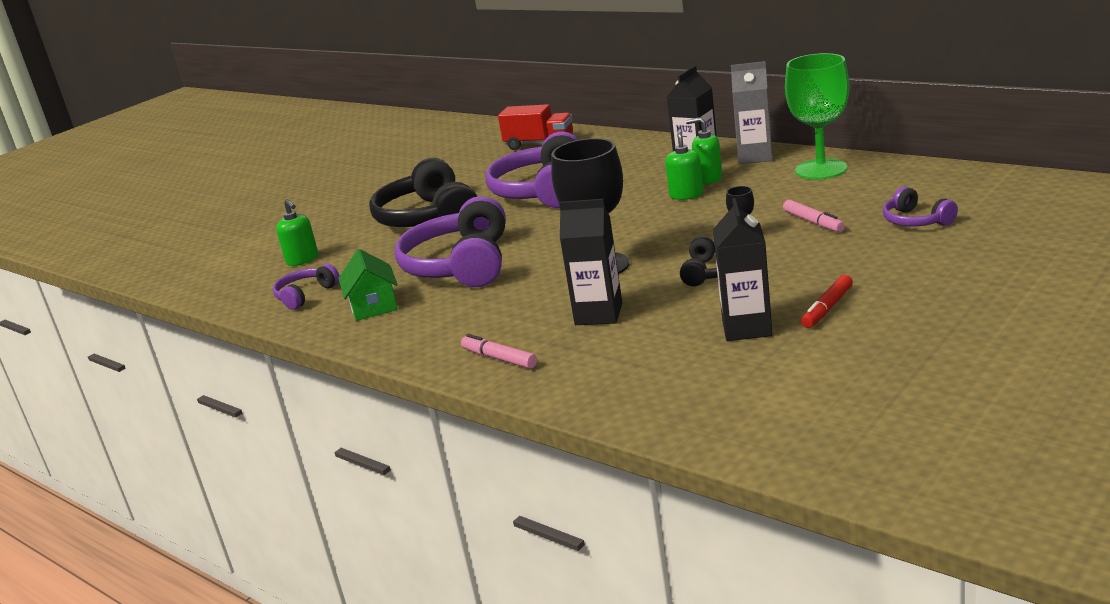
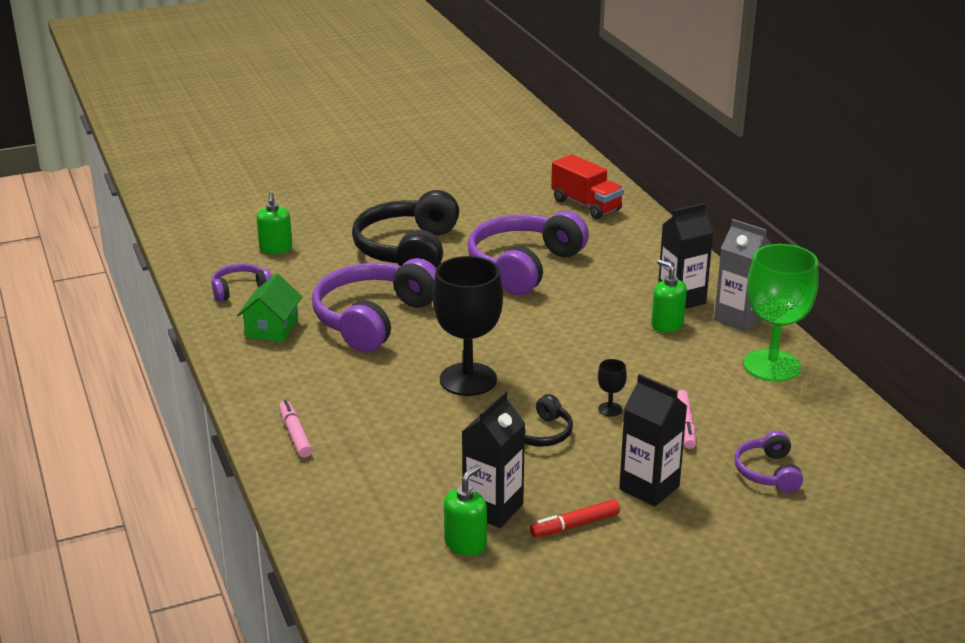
camera: 25 degrees right, 5 degrees up
(598, 314) = (408, 430): black carton -> black carton (649, 488)
(686, 195) = (626, 334): green soap dispenser -> green soap dispenser (465, 543)

